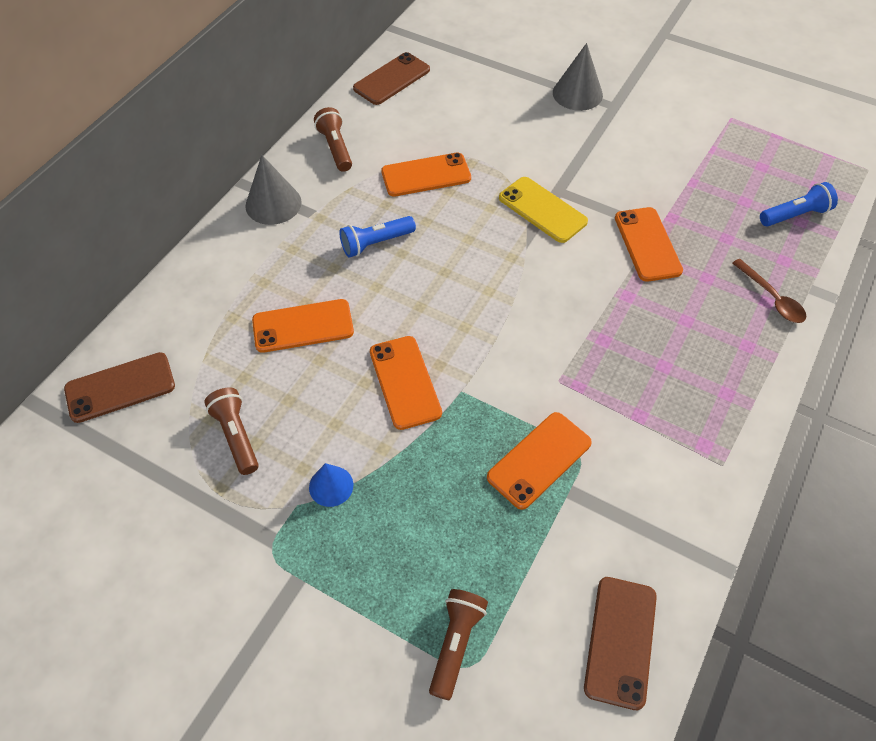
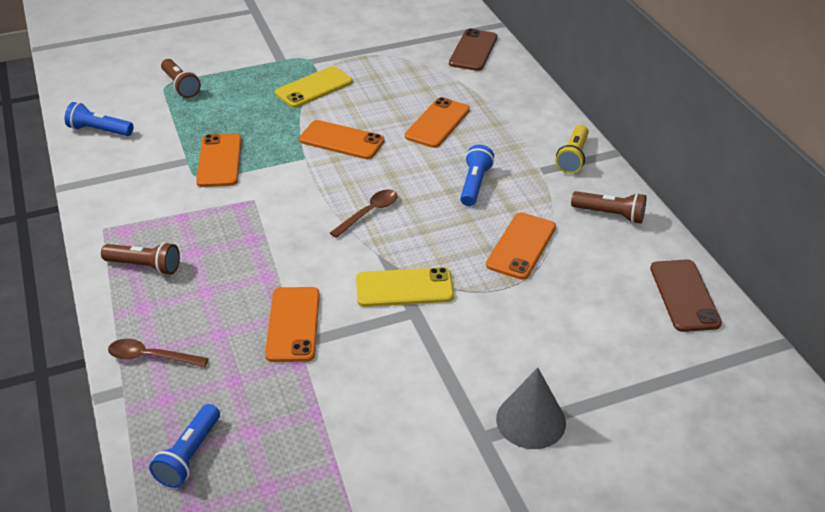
camera: 130 degrees right, 15 degrees down
(236, 436) = (388, 72): brown flashlight -> brown flashlight (145, 266)
(273, 204) = (573, 157): grey cone -> yellow flashlight
(331, 486) = (314, 87): blue cone -> yellow phone
(486, 286) = (369, 213): none -> brown spoon
(620, 641) = (99, 130): brown phone -> blue flashlight
(647, 244) = (293, 324): orange phone -> orange phone turned 60 degrees clockwise

